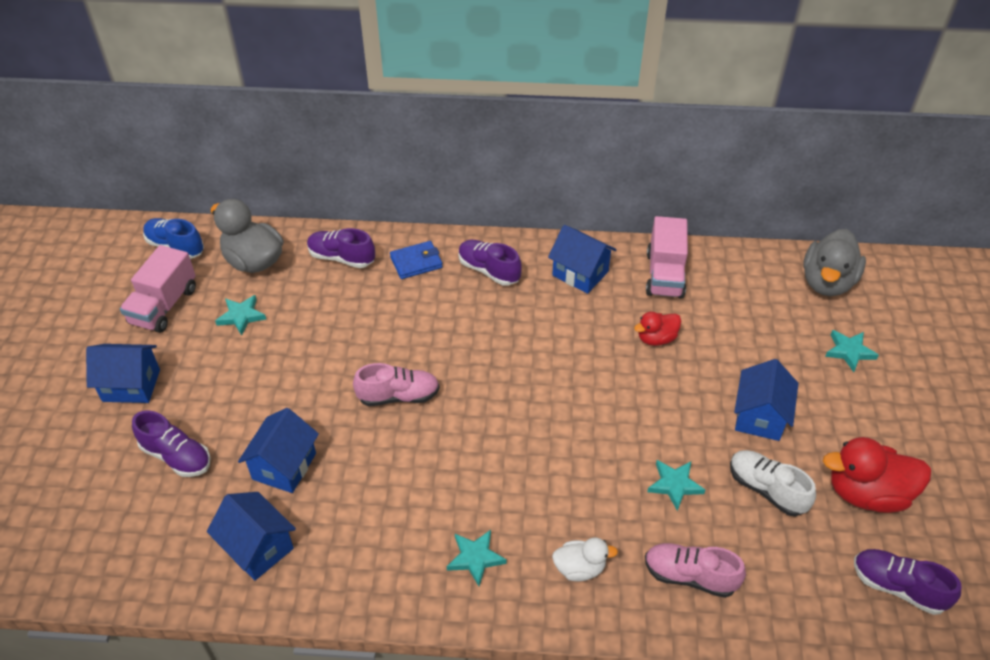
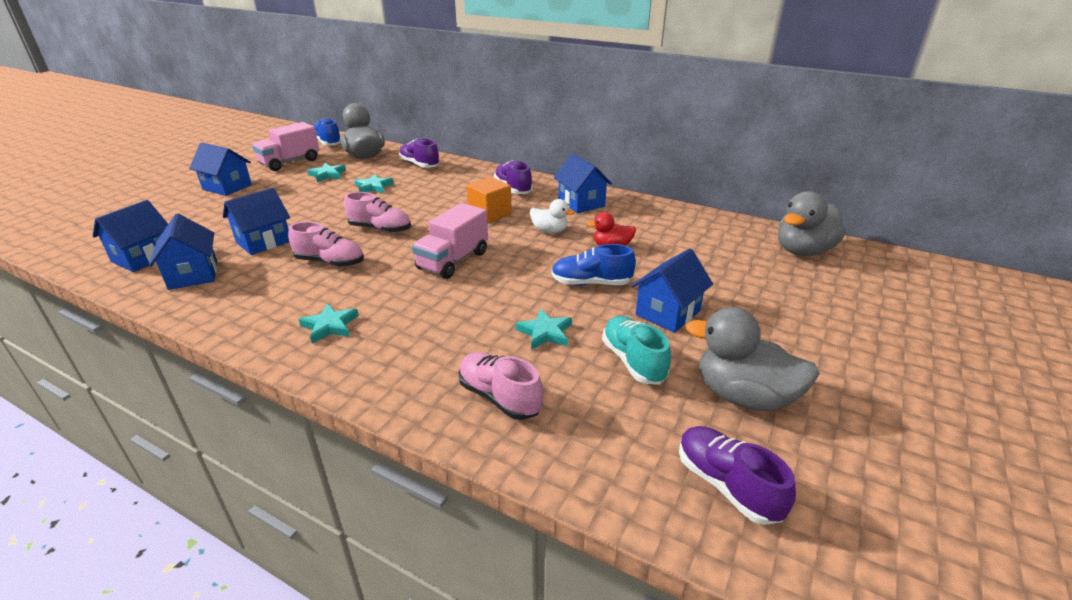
camera: 25 degrees right, 15 degrees down
(167, 546) = (143, 257): none -> blue house
(176, 456) = (208, 221): purple shoe -> none
(392, 470) = (330, 262): none -> pink shoe
(416, 262) = (466, 176): blue wallet -> none
(497, 326) = (490, 214): none -> orange cube
(579, 568) = (405, 359): white duck -> white duck (549, 231)
(664, 275) = (651, 217): pink truck -> pink truck (453, 261)
(671, 401) = (591, 283): none -> blue shoe
(766, 489) = (633, 361): white shoe -> turquoise shoe
(849, 351) = (796, 295): turquoise star -> turquoise star (373, 187)
(866, 493) = (743, 396): red duck -> grey duck

